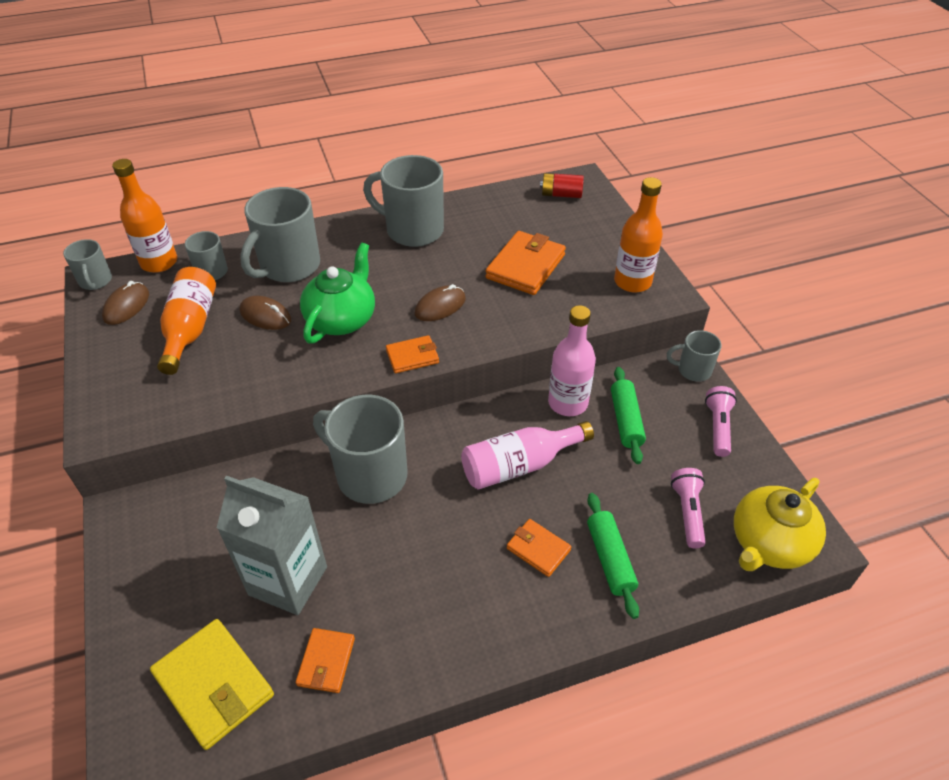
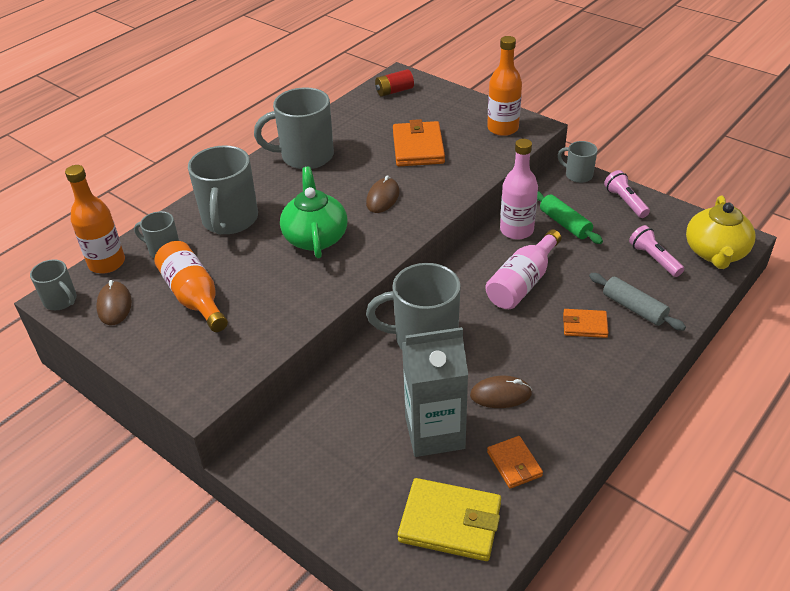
camera: 30 degrees left, 5 degrees down
(265, 316) = (249, 261): brown mouse -> brown mouse (500, 394)
(412, 356) = (397, 238): orange wallet -> none
(609, 559) = (634, 308): green rolling pin -> grey rolling pin
(693, 370) = (578, 175): grey mug -> grey mug turned 60 degrees clockwise

